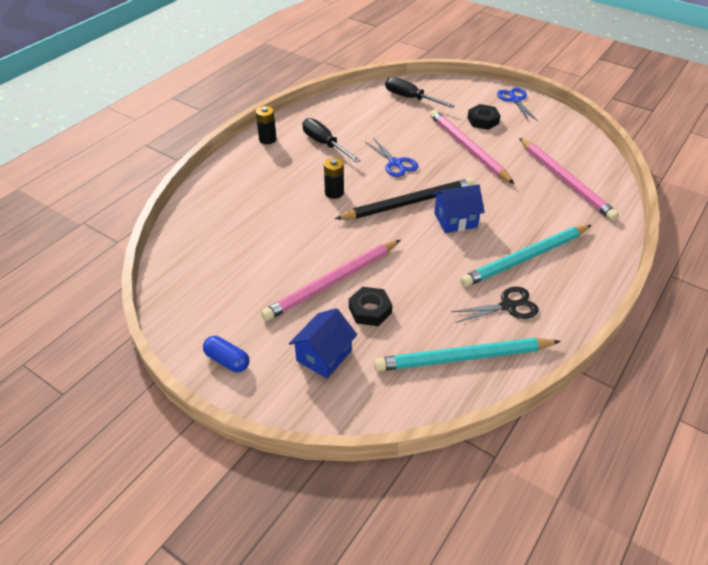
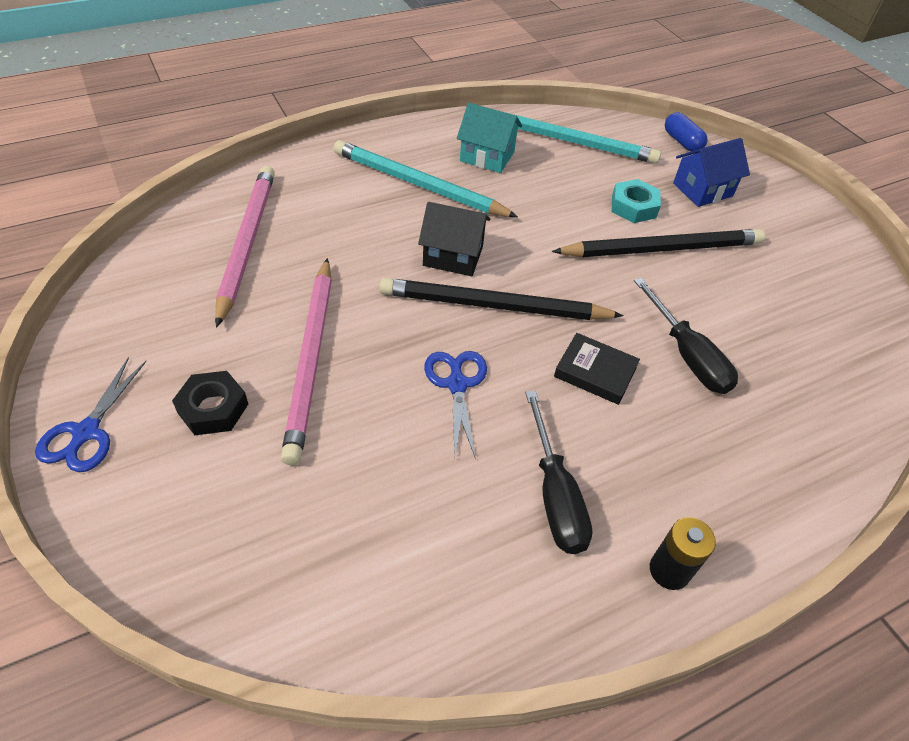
camera: 155 degrees left, 5 degrees up
(227, 360) = (806, 222): blue capsule -> blue capsule (682, 142)
(332, 282) = (662, 248): pink pencil -> black pencil
(334, 193) = (595, 372): black battery -> black book
(370, 310) = (633, 207): black nut -> turquoise nut
(410, 98) = (277, 554): black screwdriver -> black screwdriver (687, 355)
(455, 220) = (453, 256): blue house -> black house
(508, 306) = (487, 156): black scissors -> turquoise house
(525, 258) = (418, 185): turquoise pencil -> turquoise pencil turned 150 degrees counterclockwise

